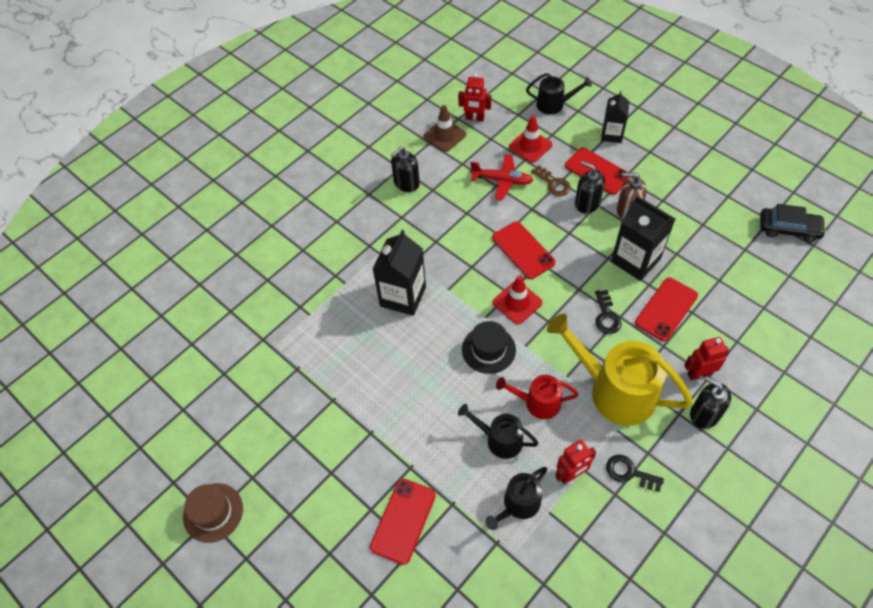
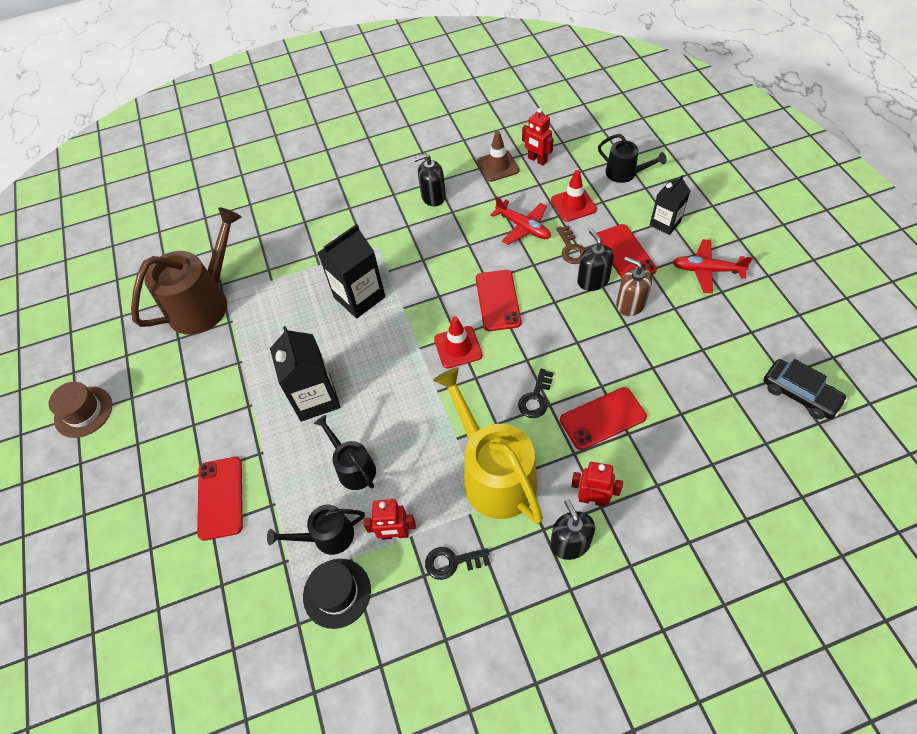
camera: 30 degrees right, 0 degrees up
(259, 362) = (204, 303): none -> brown watering can
(403, 521) = (220, 498): red phone -> red phone turned 60 degrees counterclockwise
(488, 349) = (401, 379): black hat -> black hat (337, 593)
(538, 402) = (412, 450): red watering can -> none
(629, 473) = (452, 562): black key -> black key turned 60 degrees counterclockwise
(635, 260) = (604, 356): black carton -> black carton (315, 398)
(666, 161) = (706, 270): none -> red plane

